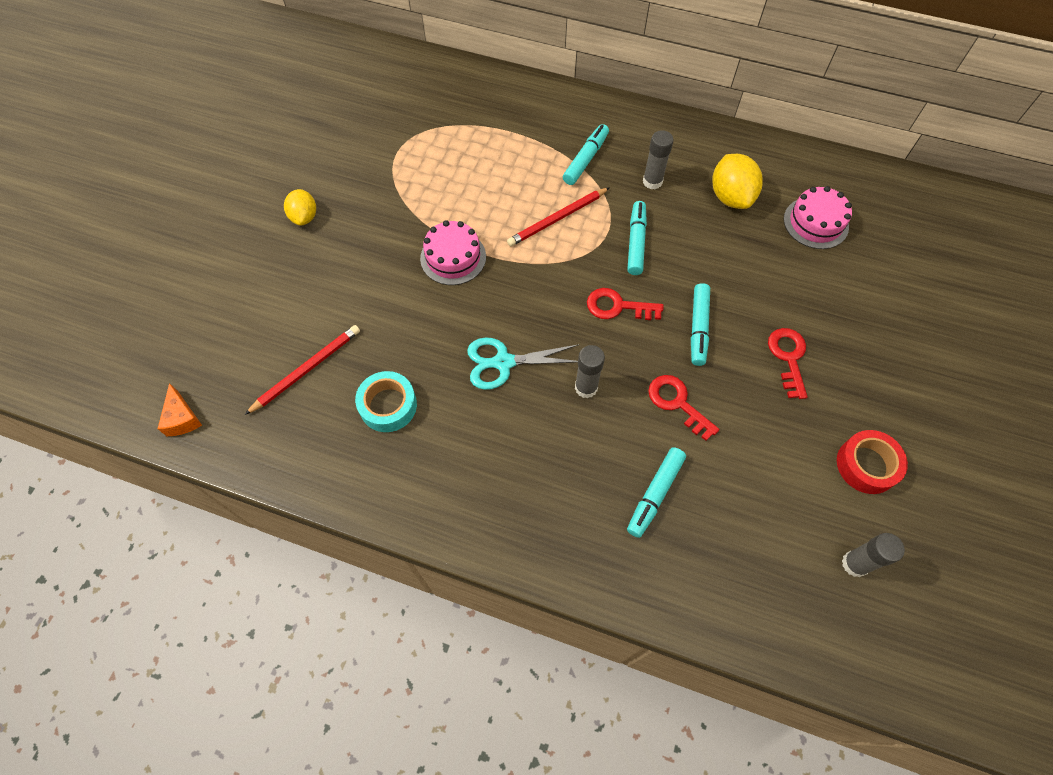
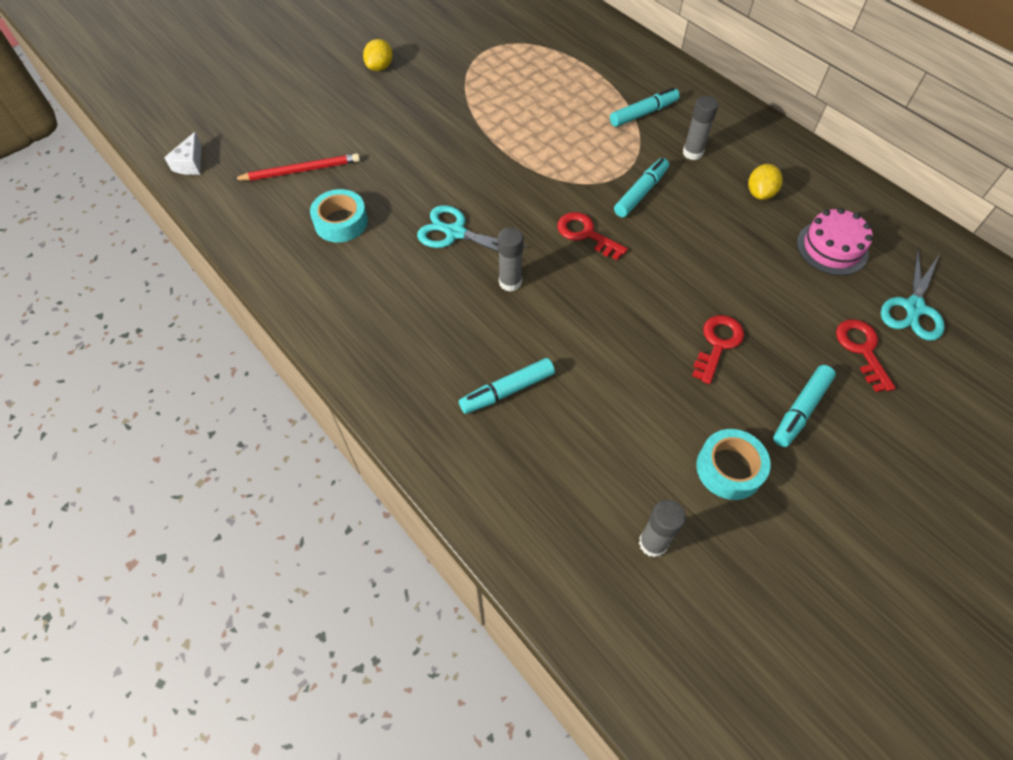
camera: 30 degrees right, 5 degrees down
(182, 418) = (190, 163): orange cheese -> white cheese
(453, 257) = (473, 140): pink cake -> none
(557, 219) = (583, 148): red pencil -> none
(677, 403) = (582, 331): red key -> red key (861, 349)
(698, 328) = (647, 282): turquoise marker -> turquoise marker (800, 410)
(730, 197) = (760, 193): yellow lemon -> yellow lemon, size x0.65
(866, 465) = (729, 468): red tape -> turquoise tape
(905, 249) = (913, 308): none -> turquoise scissors

